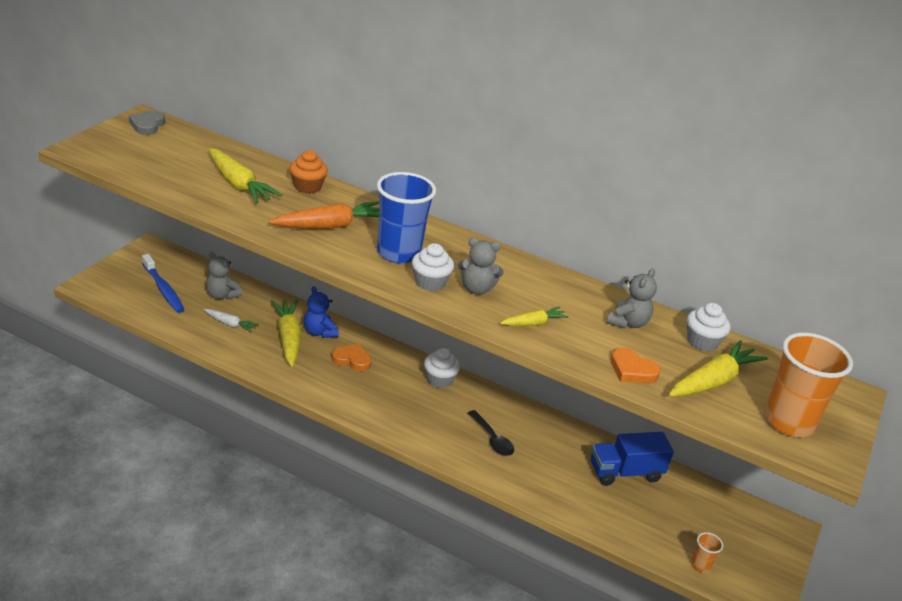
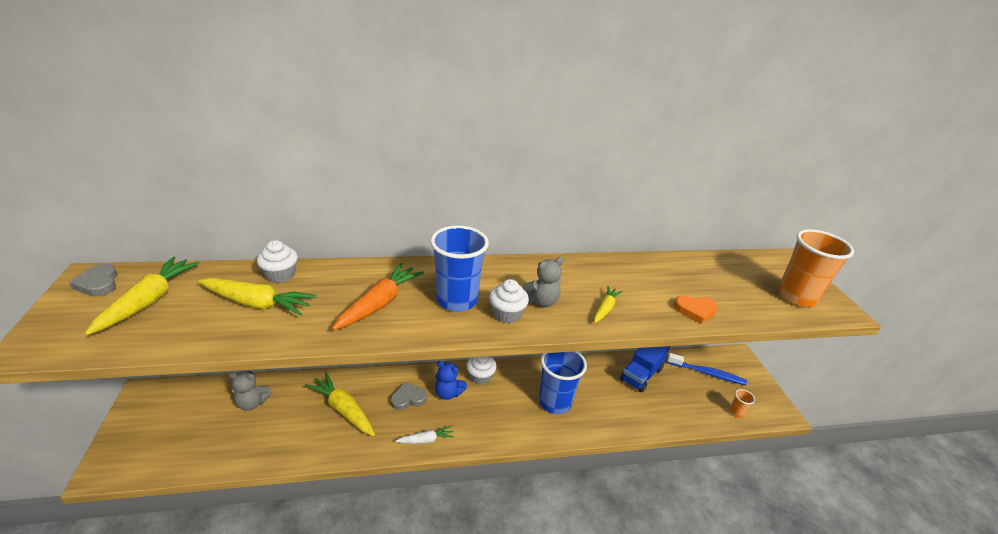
camera: 35 degrees left, 0 degrees up
(163, 289) = (190, 428): blue toothbrush -> blue toothbrush (707, 373)
(230, 324) = (283, 426): white carrot -> white carrot (426, 440)
(307, 187) = (322, 276): orange cupcake -> none
(319, 332) = (363, 389): blue teddy bear -> blue teddy bear (448, 393)
(352, 360) = (408, 398): orange heart -> grey heart
(492, 439) = (554, 402): black spoon -> blue cup
(627, 323) = (647, 275): grey teddy bear -> none
(702, 341) = (694, 266): white cupcake -> white cupcake (280, 275)
(713, 381) = (734, 291): yellow carrot -> yellow carrot (149, 301)

